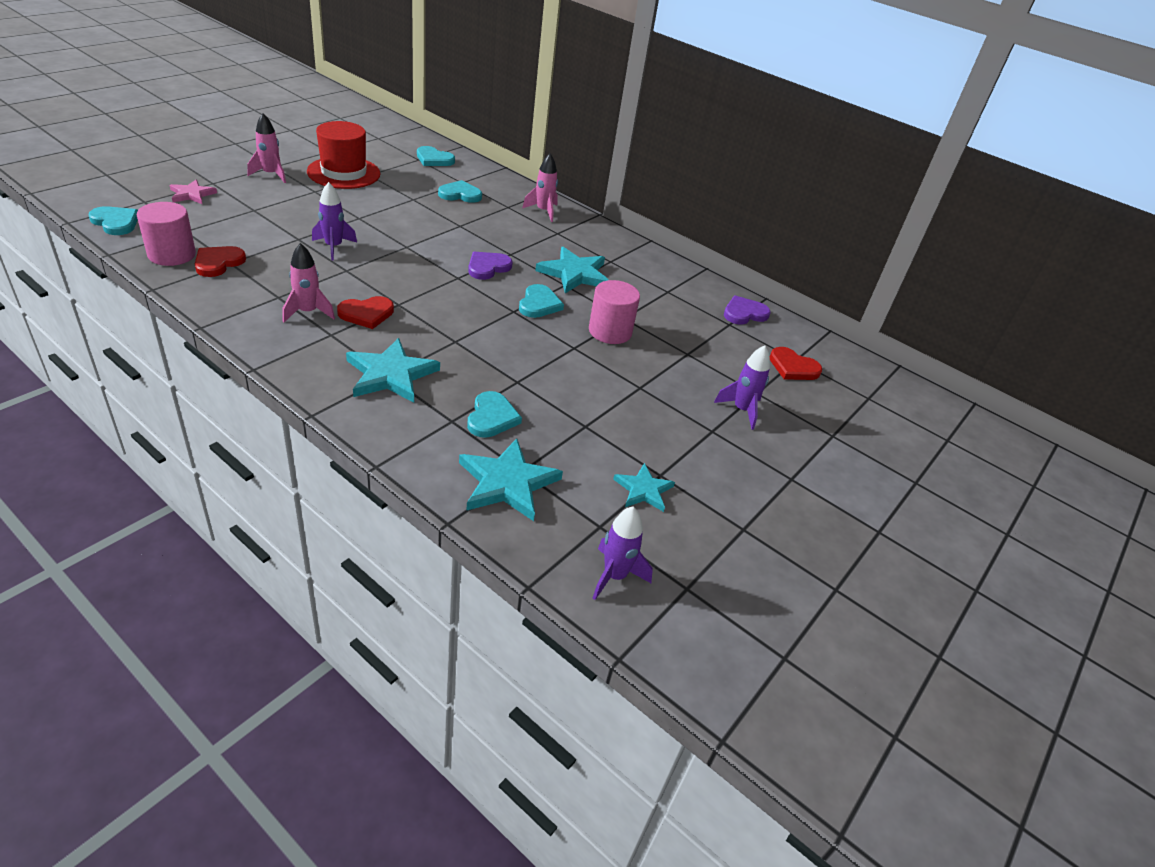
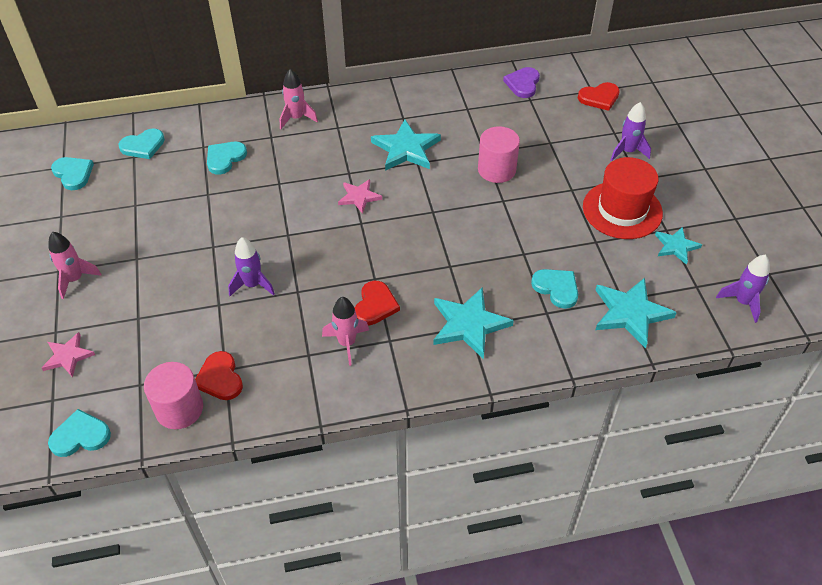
camera: 45 degrees left, 10 degrees up
(344, 173) = (117, 222): red hat -> red hat (622, 210)
(488, 267) = (359, 197): purple heart -> pink star
(539, 304) = (434, 192): turquoise heart -> turquoise heart (73, 174)

